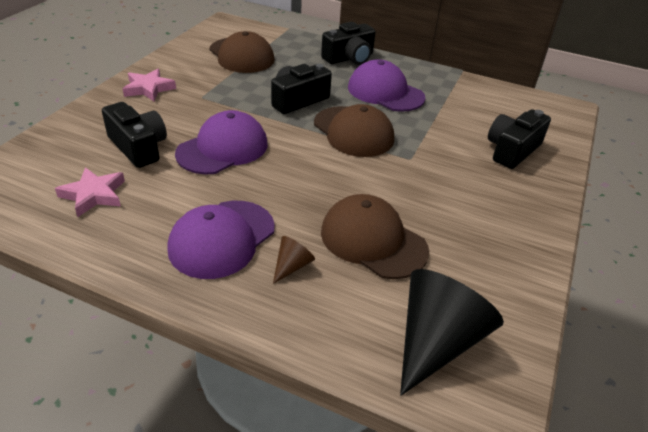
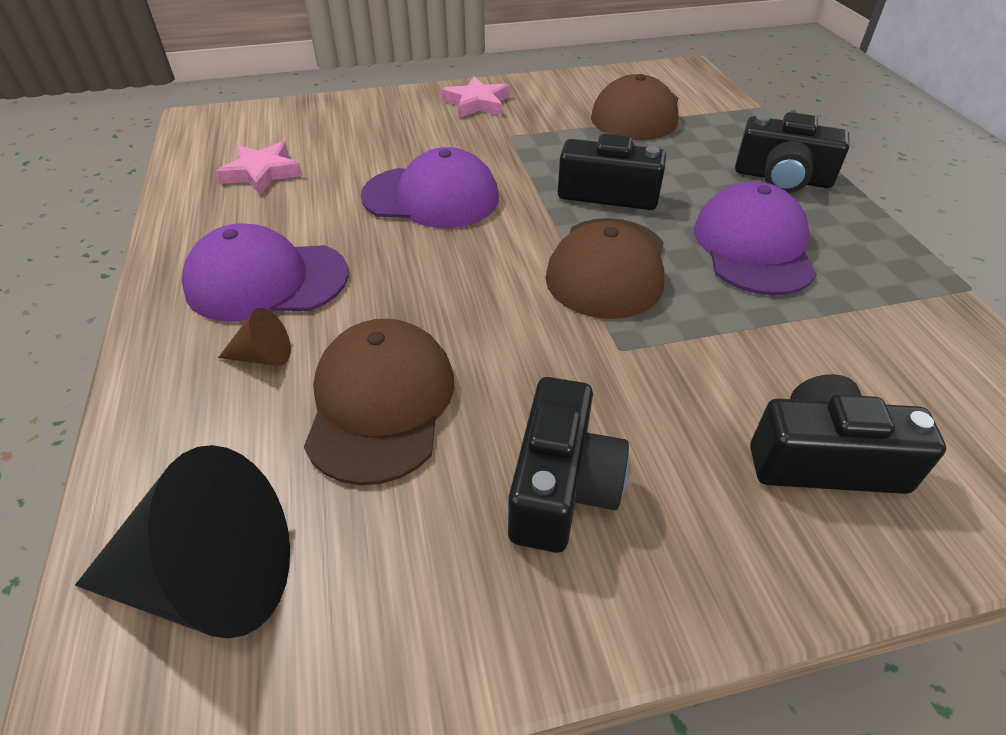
camera: 55 degrees right, 5 degrees up
(138, 147) = (367, 152): black camera -> black camera (561, 486)

